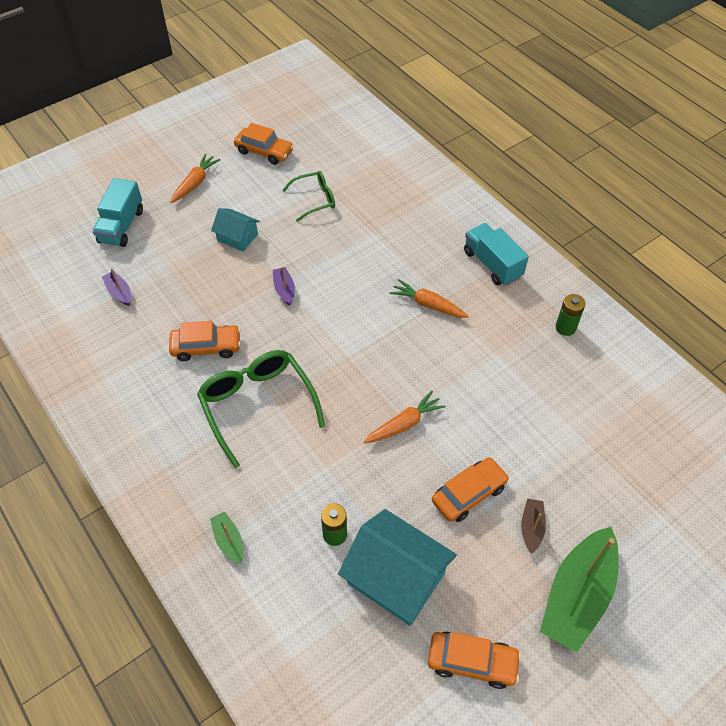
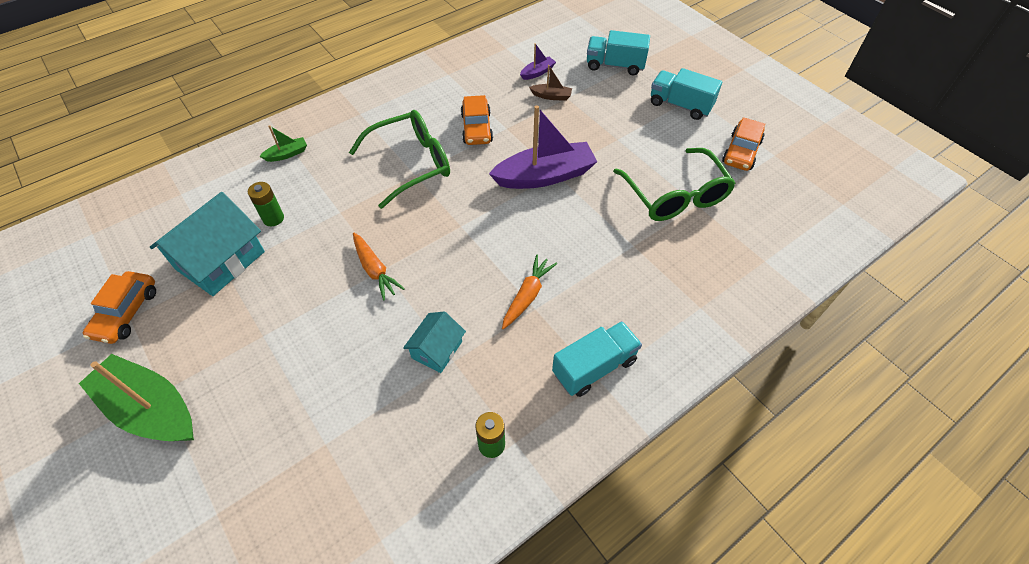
camera: 90 degrees right, 0 degrees up
(195, 183) = (680, 105): orange carrot -> turquoise truck
(237, 237) = (611, 139): turquoise house -> turquoise house (437, 349)
(284, 290) = (544, 176): purple boat -> purple boat, size x2.23
(314, 200) = (675, 195): green glasses -> green glasses, size x1.71
(469, 494) = (286, 320): orange car -> none
(531, 528) = (234, 374): brown boat -> brown boat (551, 96)

